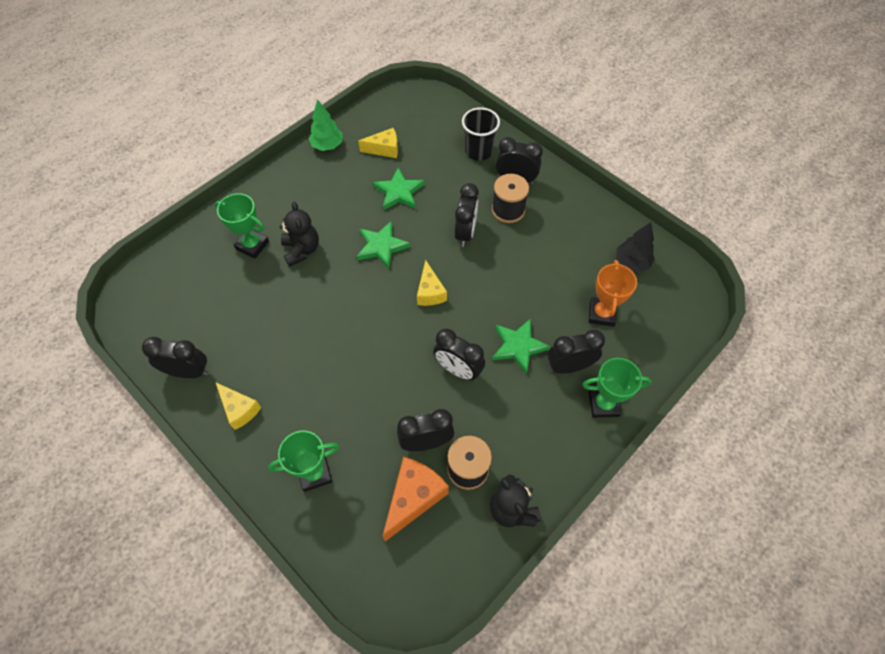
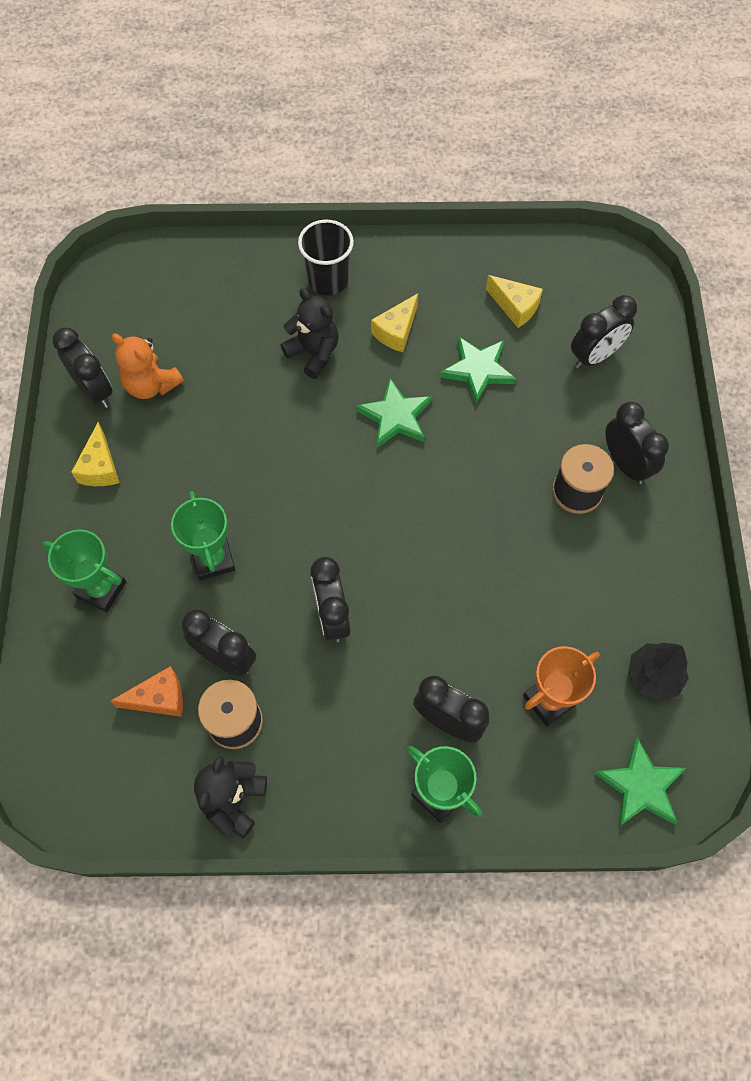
camera: 45 degrees right, 5 degrees up
(222, 340) = (151, 385): none -> orange teddy bear
(252, 245) = (272, 308): green trophy -> green trophy (213, 559)
(302, 250) = (313, 353): black teddy bear -> black teddy bear turned 75 degrees counterclockwise
(327, 145) = (458, 254): green tree -> none
(413, 498) = (159, 698): orange cheese -> orange cheese, size x0.66
(430, 292) = (392, 509): yellow cheese -> yellow cheese (396, 331)
(465, 233) = (500, 477): black clock -> black clock (595, 356)
(478, 151) = (620, 394): black cup -> black cup (328, 280)
(518, 346) = (418, 650): green star -> green star (640, 786)

